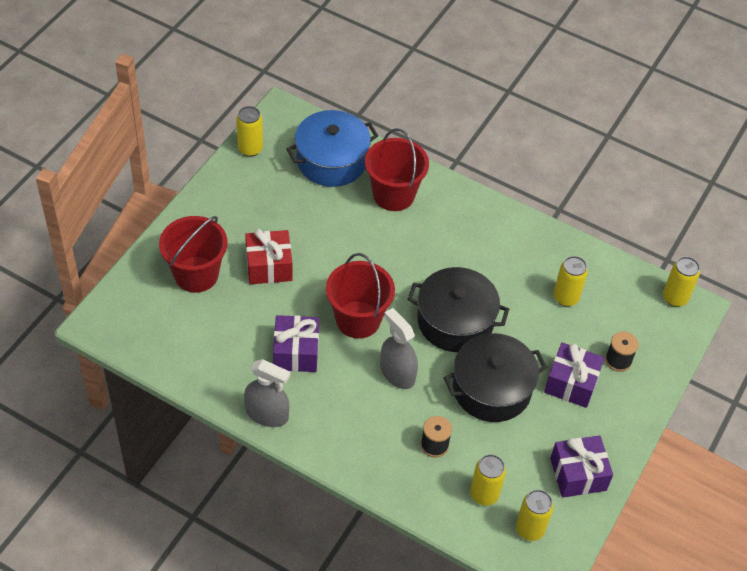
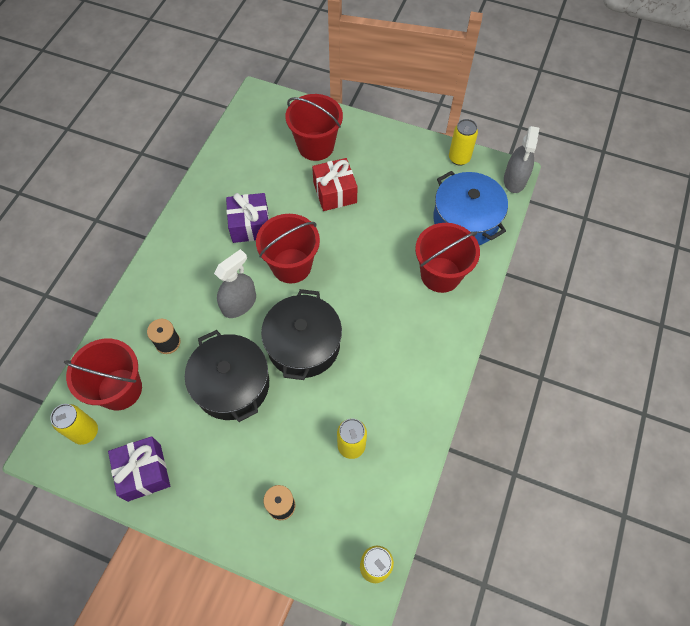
camera: 85 degrees right, 10 degrees up
(267, 414) = (188, 215): grey spray bottle -> grey spray bottle (515, 180)
(484, 494) = (120, 389): yellow can -> red bucket
(571, 383) = (247, 459): purple gift -> none

